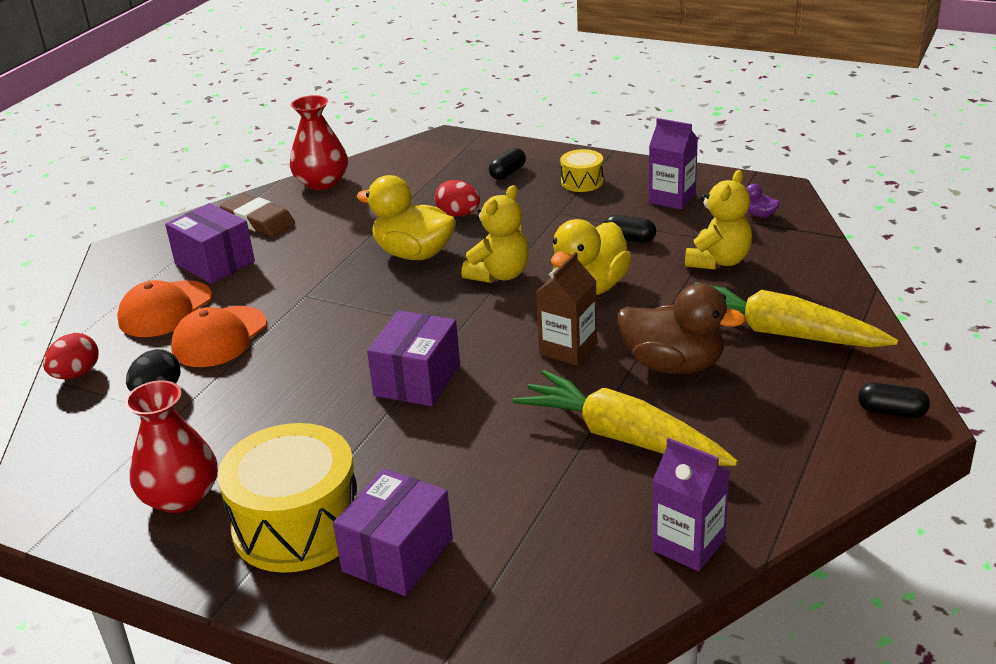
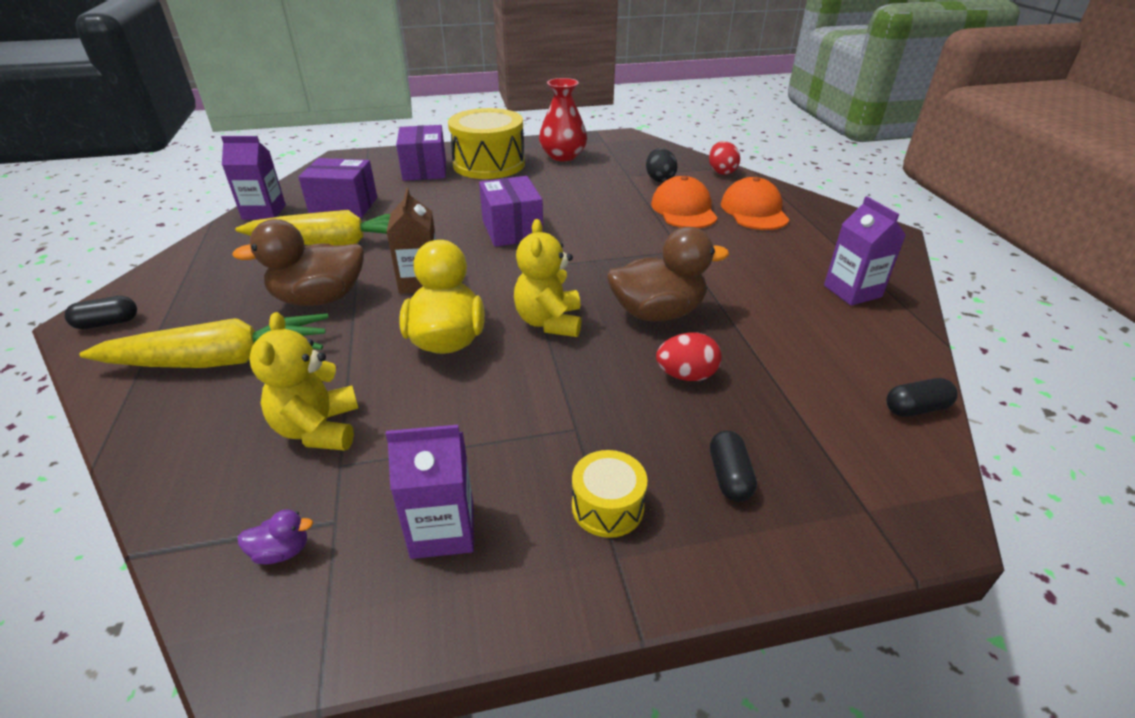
camera: 140 degrees right, 5 degrees up
(215, 262) = (798, 247): purple box -> purple box (344, 206)
(258, 220) = (852, 291): brown eraser -> purple carton
(322, 182) = (900, 358): red vase -> none
(414, 254) = (657, 313): yellow duck -> brown duck
(629, 238) = (452, 421): black capsule -> black capsule (916, 408)

